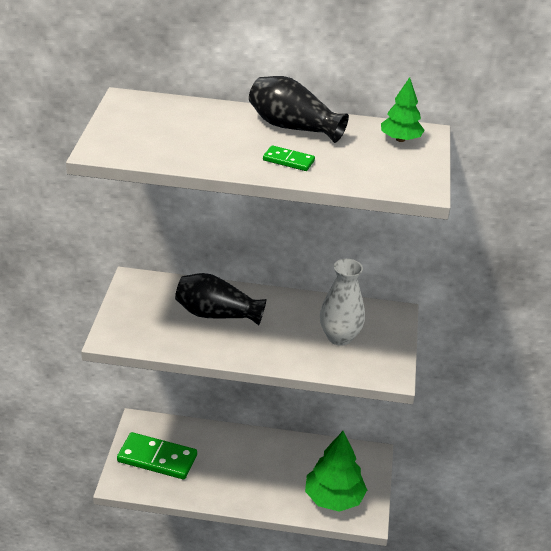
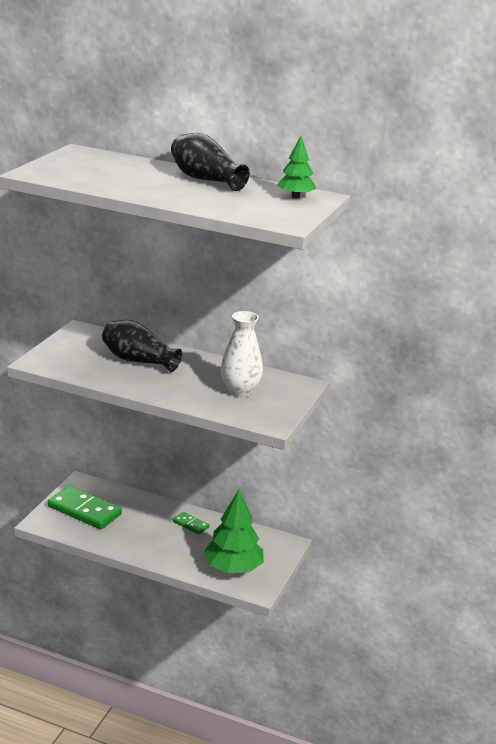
camera: 15 degrees right, 10 degrees down
(288, 160) = (184, 196): green domino -> green domino (191, 524)

